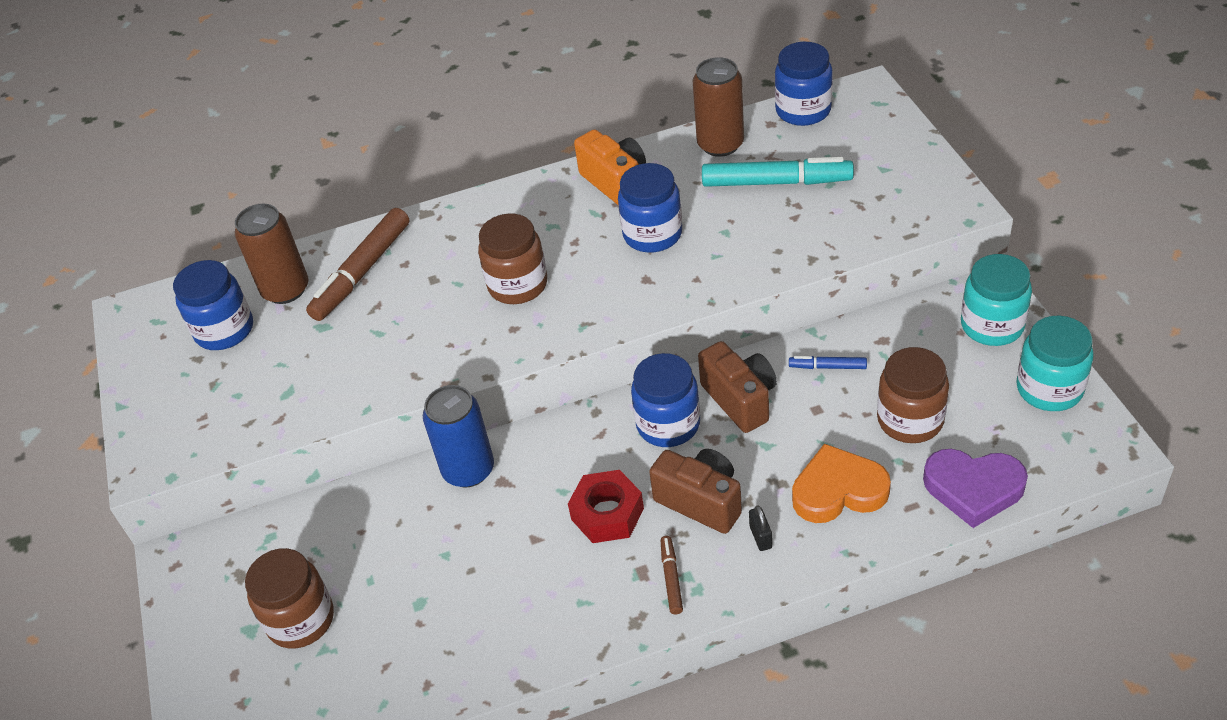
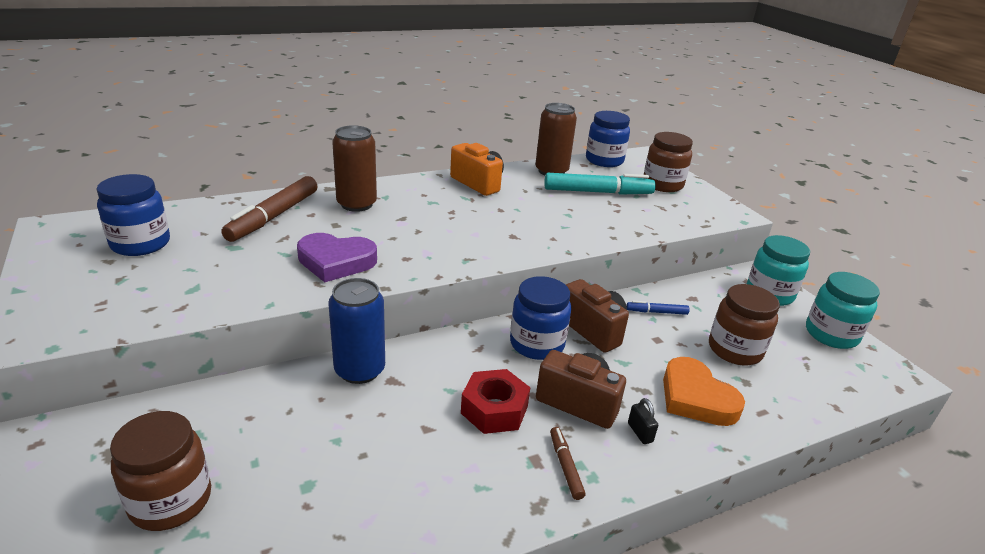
camera: 15 degrees left, 15 degrees down
(286, 289) = (204, 222): brown can -> brown can (356, 204)
(518, 285) = (408, 232): brown jar -> brown jar (662, 184)
(652, 234) = (512, 212): blue jar -> none
(838, 490) = (696, 398): orange heart -> orange heart turned 105 degrees counterclockwise
(973, 489) = (807, 400): purple heart -> purple heart (336, 262)

